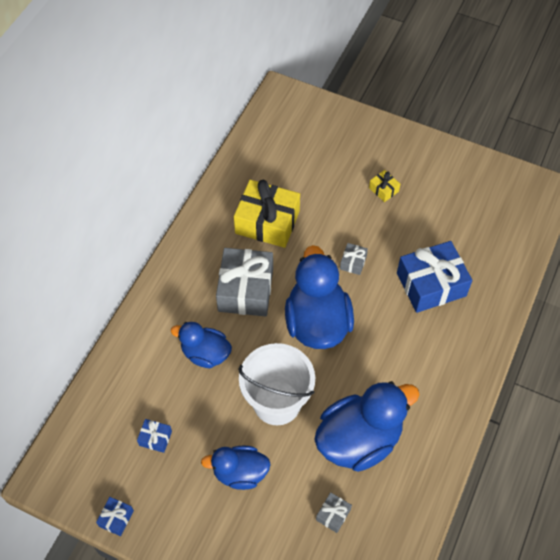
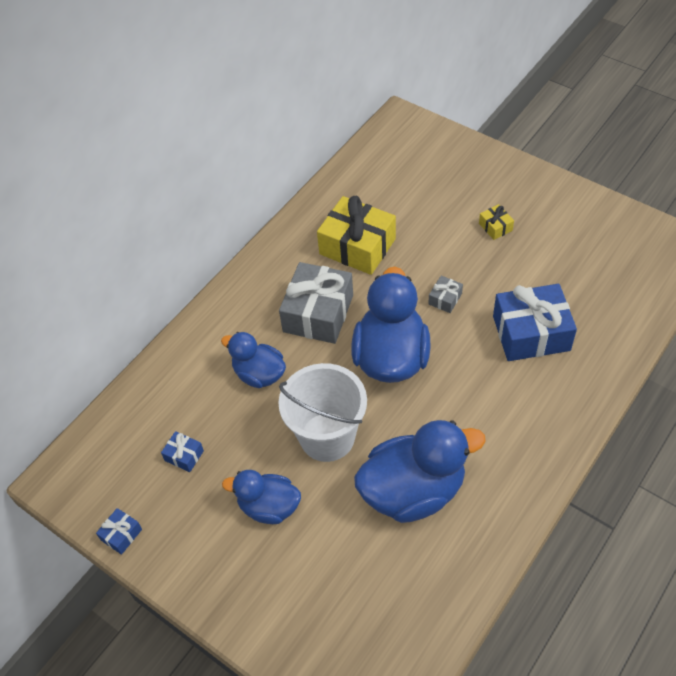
camera: 15 degrees right, 5 degrees down
(333, 514) = (365, 570): grey gift -> none

